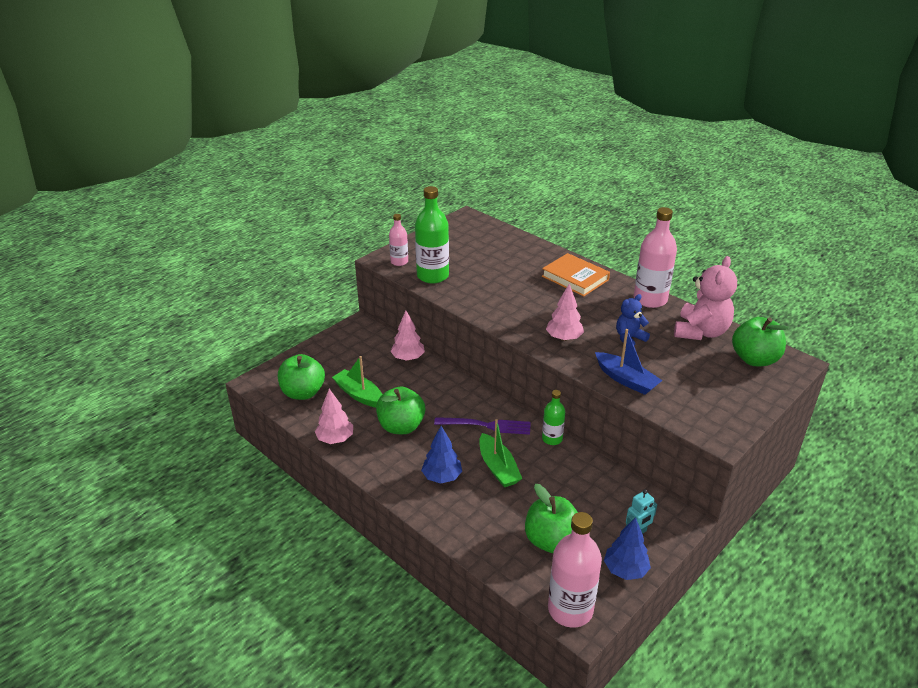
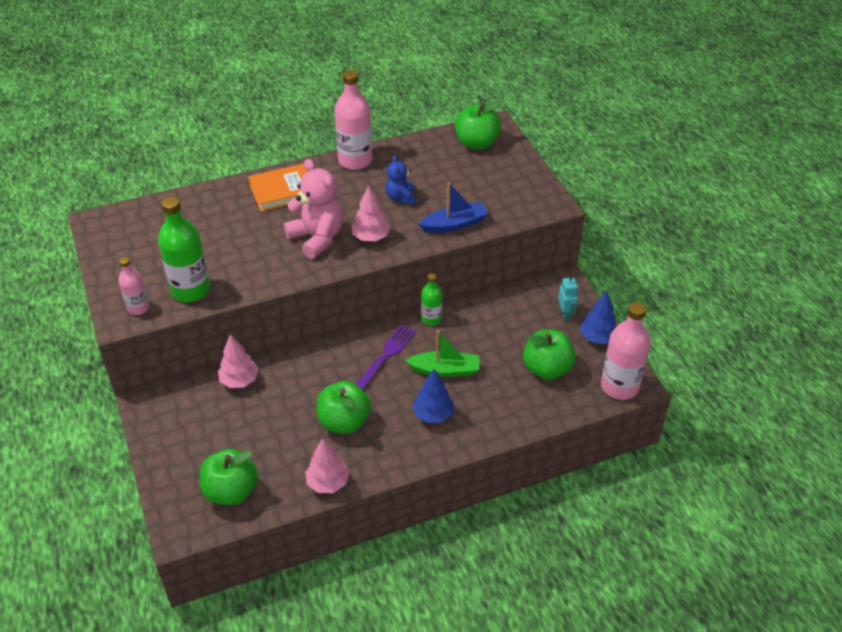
camera: 65 degrees left, 10 degrees up
(359, 394) = (270, 441): green boat -> none
(700, 332) = (422, 154): pink teddy bear -> pink teddy bear (317, 238)

